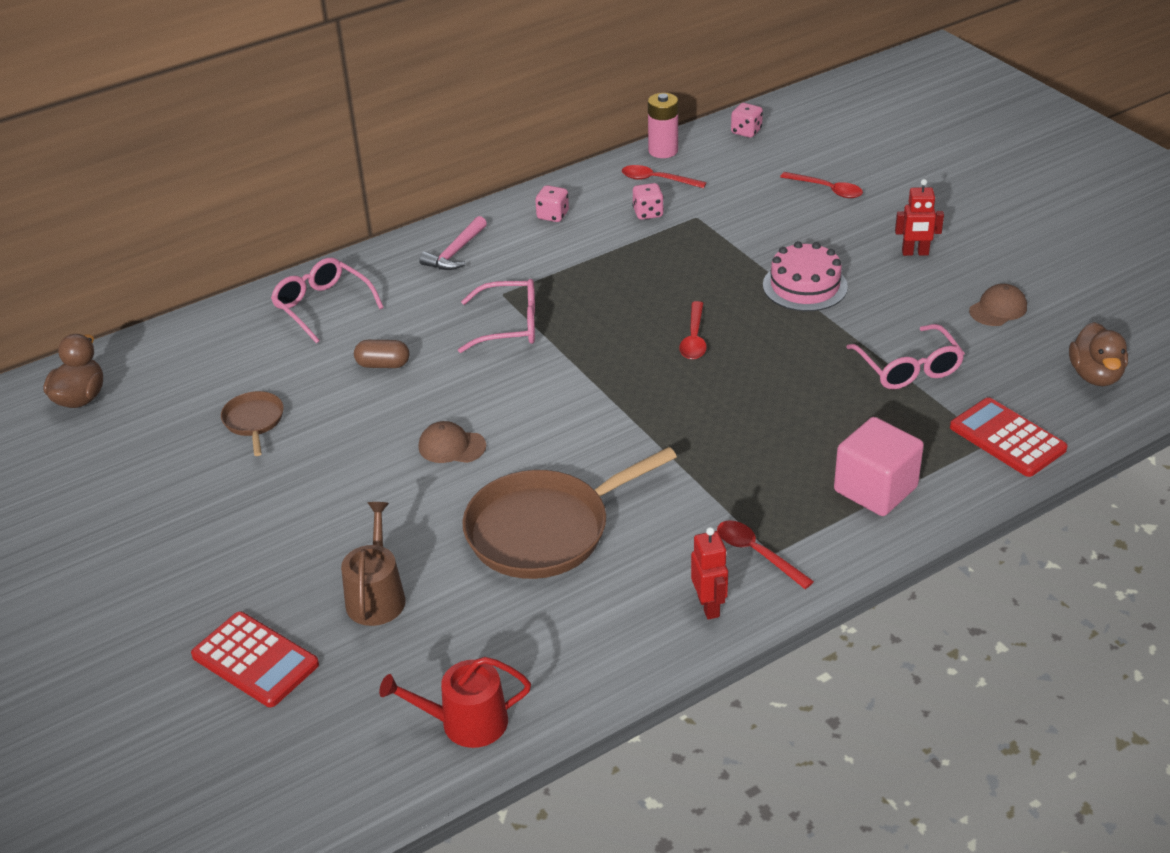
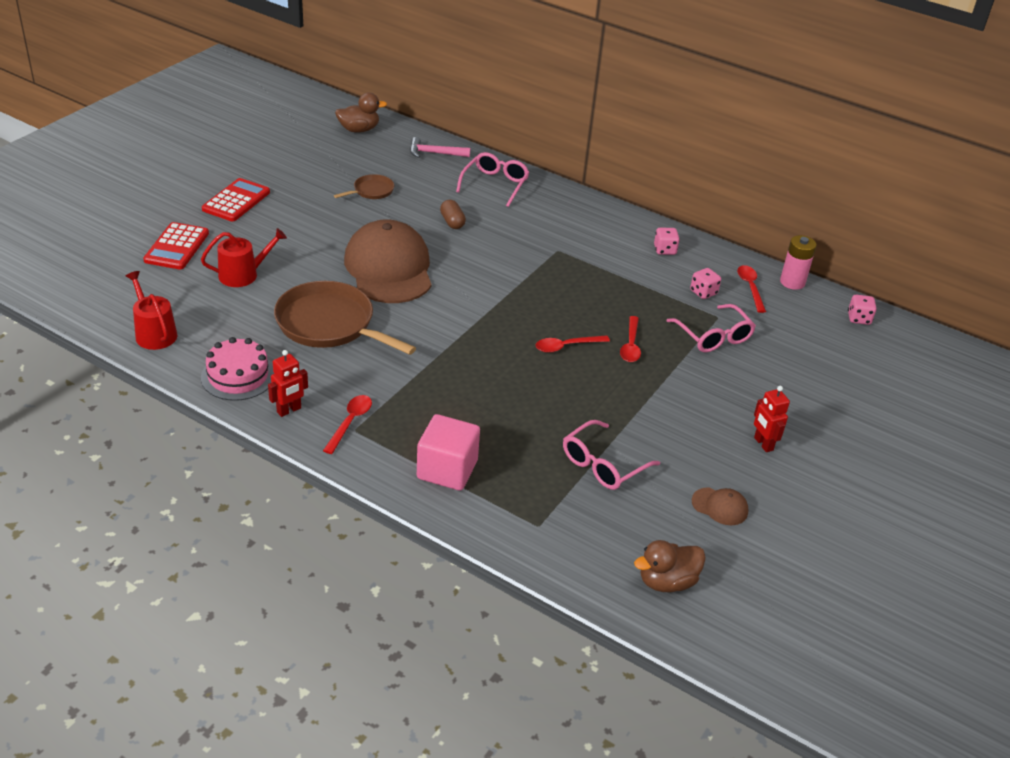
camera: 60 degrees right, 0 degrees up
(376, 596) = (243, 274): brown watering can -> red watering can
(451, 446) = (389, 268): brown cap -> brown cap, size x2.47
(455, 252) = (589, 220): pink hammer -> pink hammer (435, 153)
(509, 326) = (525, 261): pink glasses -> pink glasses (713, 336)
(805, 286) = (670, 389): pink cake -> pink cake (238, 376)
(827, 190) = (813, 378): red spoon -> red spoon (630, 345)
(1007, 438) = (548, 535): red calculator -> red calculator (236, 201)

